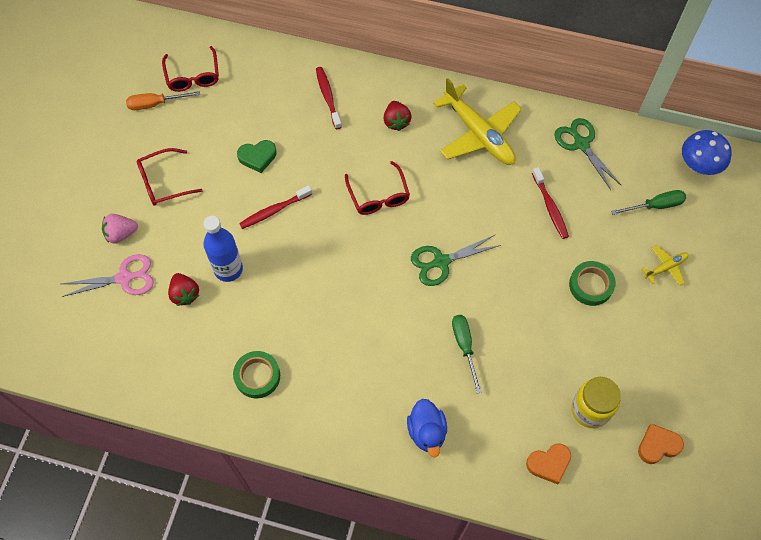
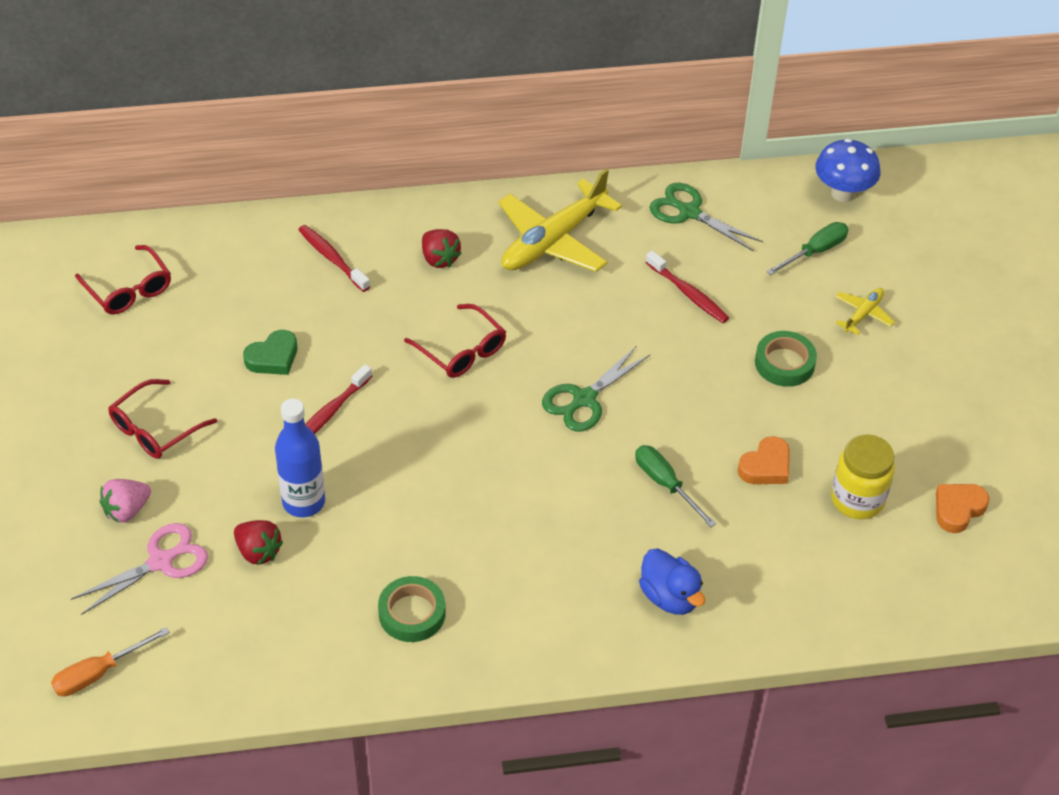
camera: 25 degrees left, 15 degrees down
(155, 104) = (92, 339): orange screwdriver -> orange screwdriver (98, 673)
(478, 133) = (554, 240): yellow plane -> yellow plane turned 105 degrees clockwise
(549, 464) = (840, 577): orange heart -> orange heart (766, 466)

